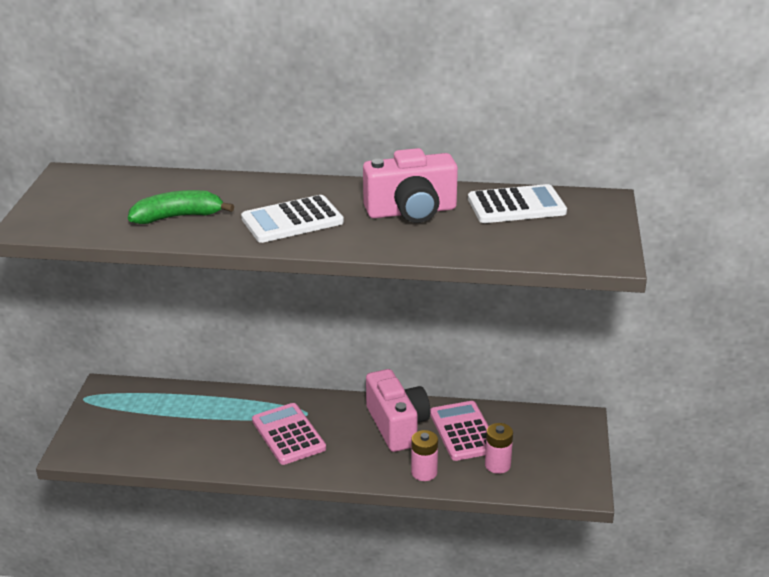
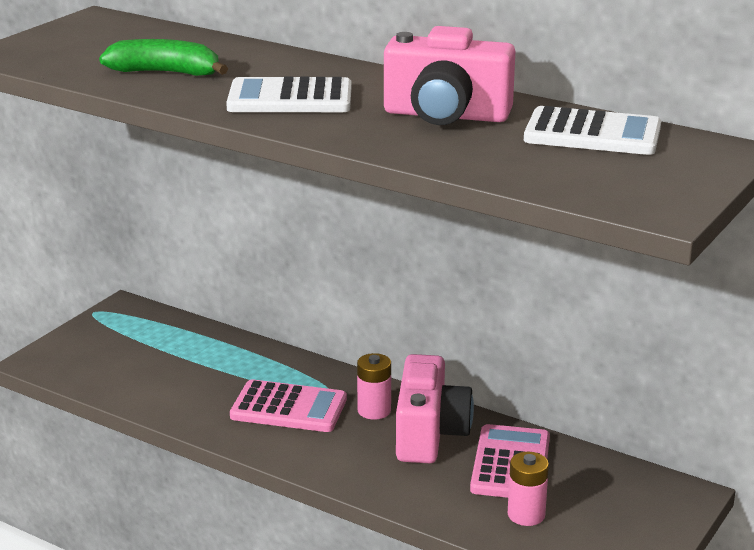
camera: 25 degrees right, 5 degrees down
(288, 434) = (288, 408): pink calculator -> pink calculator turned 105 degrees clockwise
(424, 472) = (422, 495): pink battery -> pink battery (374, 410)

